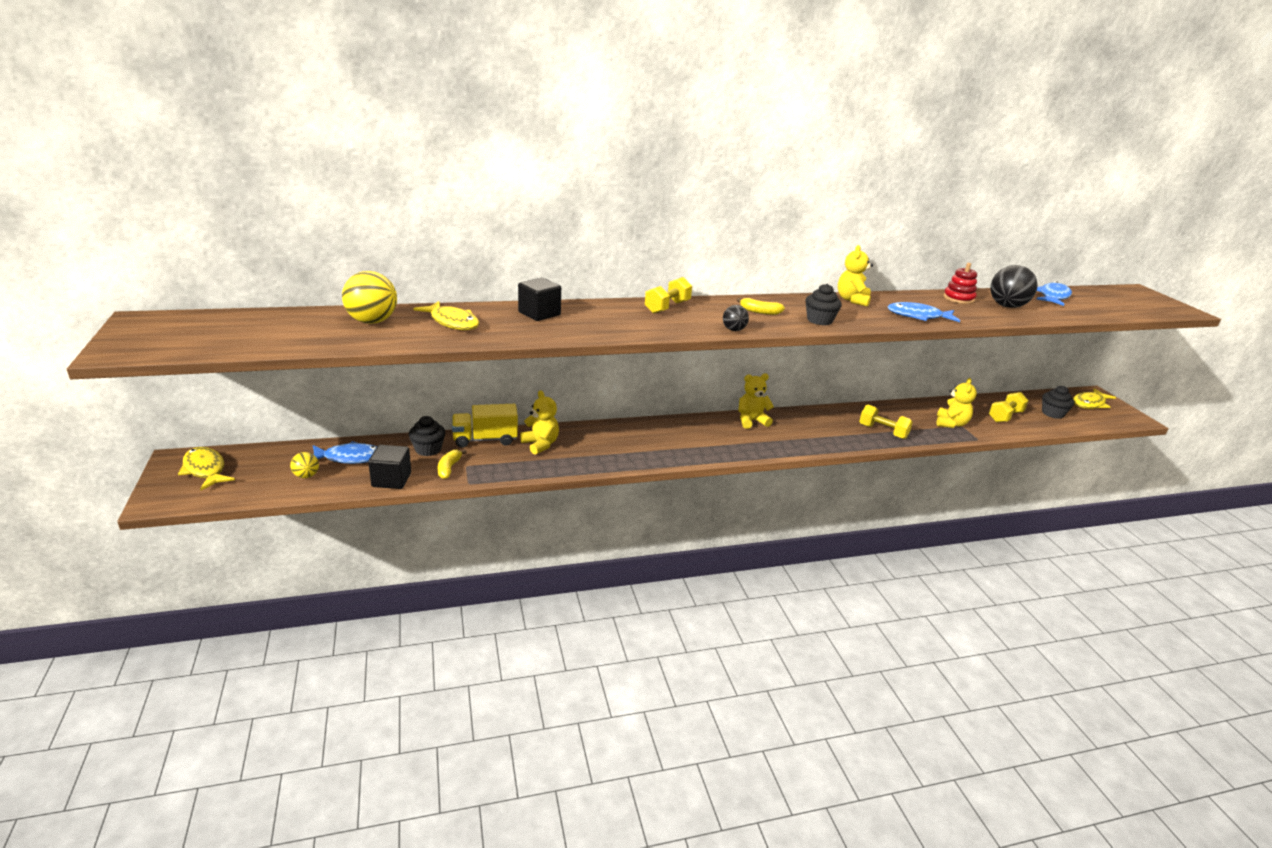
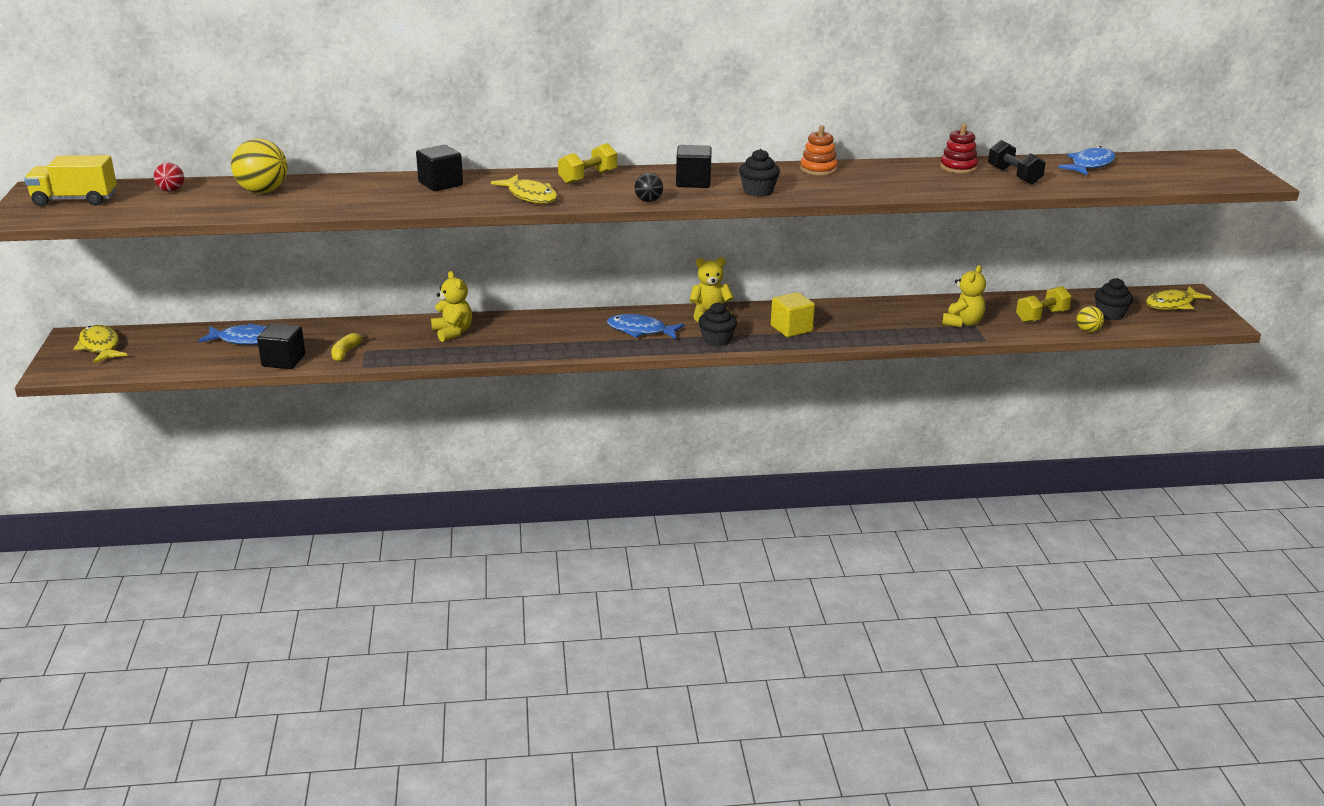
camera: 10 degrees right, 0 degrees up
(279, 321) = (171, 190): none -> red ball
(306, 476) = (198, 355): yellow ball -> yellow ball (1087, 330)
(428, 449) = (329, 334): black cupcake -> black cupcake (717, 340)
(452, 322) = (344, 192): yellow fish -> yellow fish (530, 196)
(485, 439) = (393, 326): yellow truck -> yellow truck (75, 200)
(759, 312) = (693, 182): yellow banana -> black cube
(823, 433) = (791, 328): none -> yellow cube
(852, 300) = (818, 169): yellow teddy bear -> orange stacking toy
(883, 431) = (867, 329): yellow dumbbell -> none
(918, 316) = (885, 187): blue fish -> blue fish (640, 331)
(1007, 306) = (1014, 176): black ball -> black dumbbell

